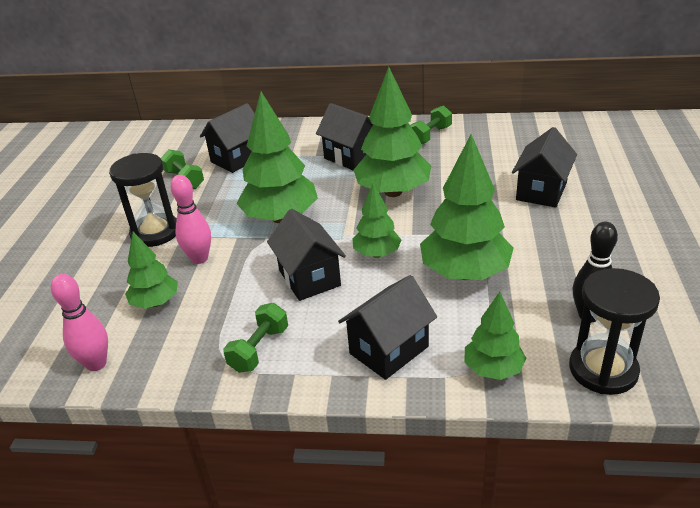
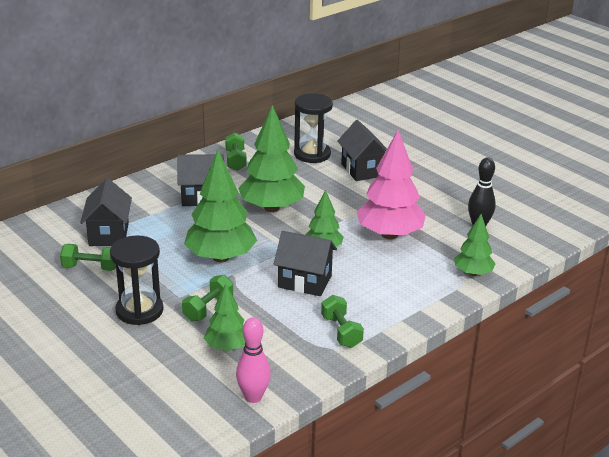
camera: 50 degrees left, 5 degrees down
(199, 258) = (208, 308): pink bowling pin -> green dumbbell
(388, 350) = (411, 292): black house -> none
(465, 273) = (389, 235): green tree -> pink tree
(603, 370) = (518, 247): black hourglass -> black hourglass (312, 154)

